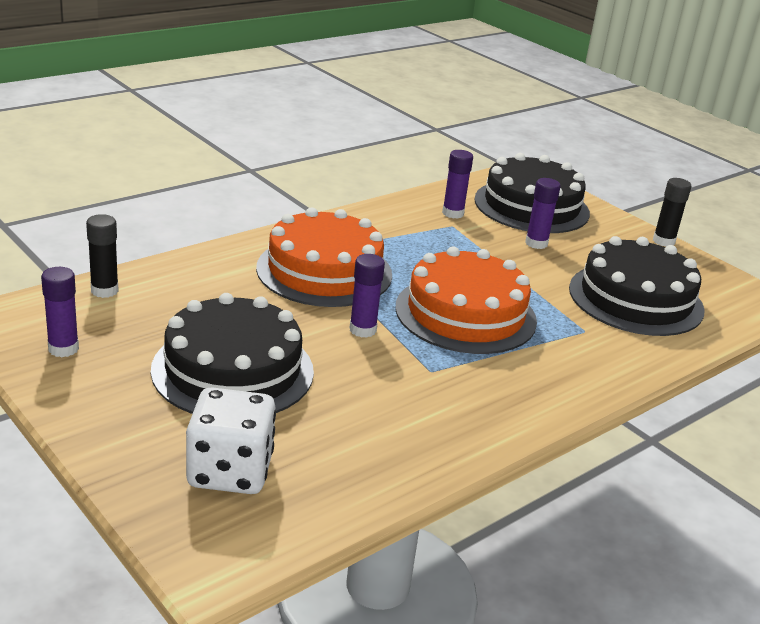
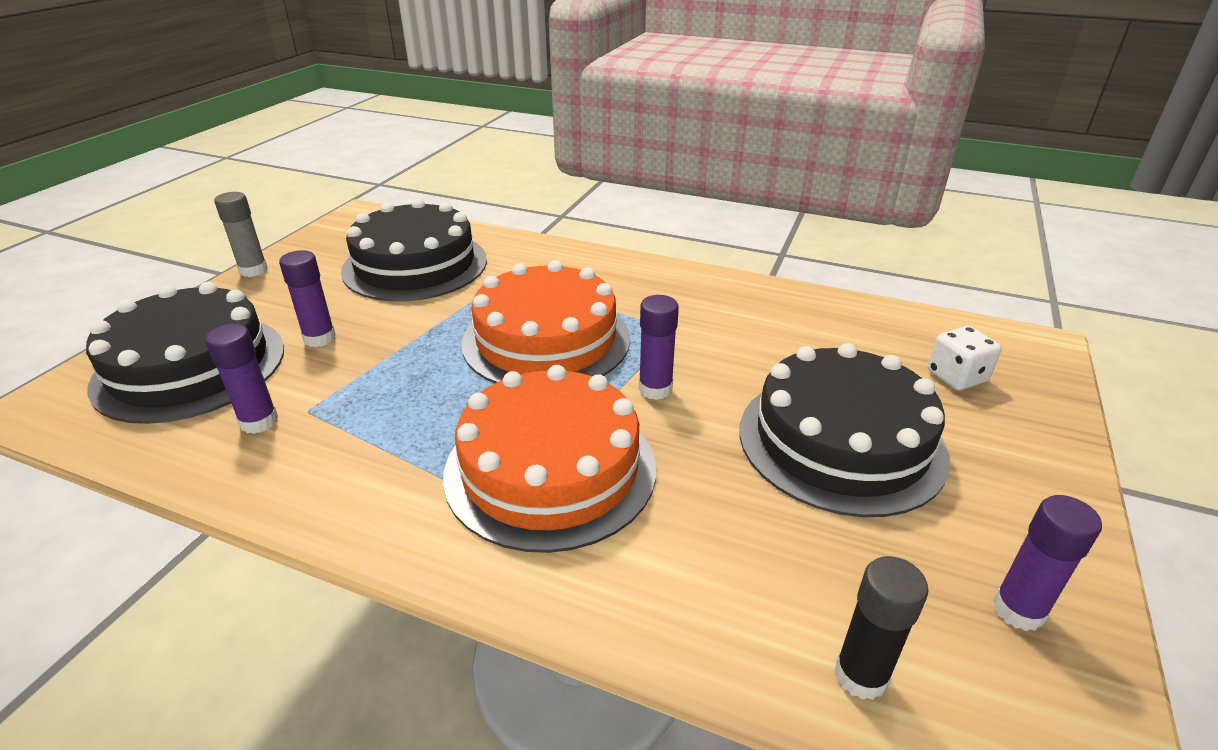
camera: 115 degrees left, 5 degrees up
(230, 471) = (956, 377): white dice -> white dice, size x0.61
(663, 241) = (253, 270): black glue stick -> grey glue stick

